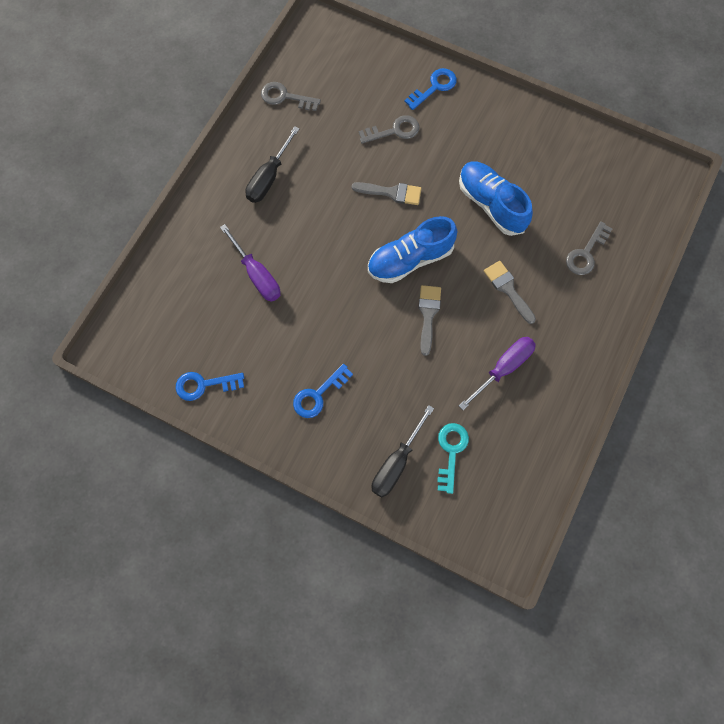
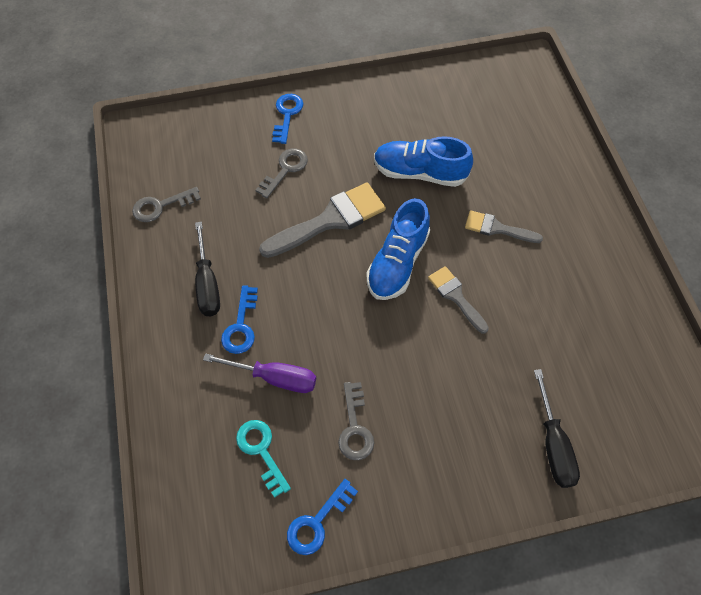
camera: 40 degrees left, 10 degrees down
(318, 395) = (431, 441): blue key -> blue key (241, 326)
(391, 193) = (330, 220): grey brush -> grey brush, size x1.74
(451, 452) = (585, 396): turquoise key -> turquoise key (261, 451)
(504, 368) = (556, 293): purple screwdriver -> none
(586, 253) = (526, 159): grey key -> grey key (355, 427)

